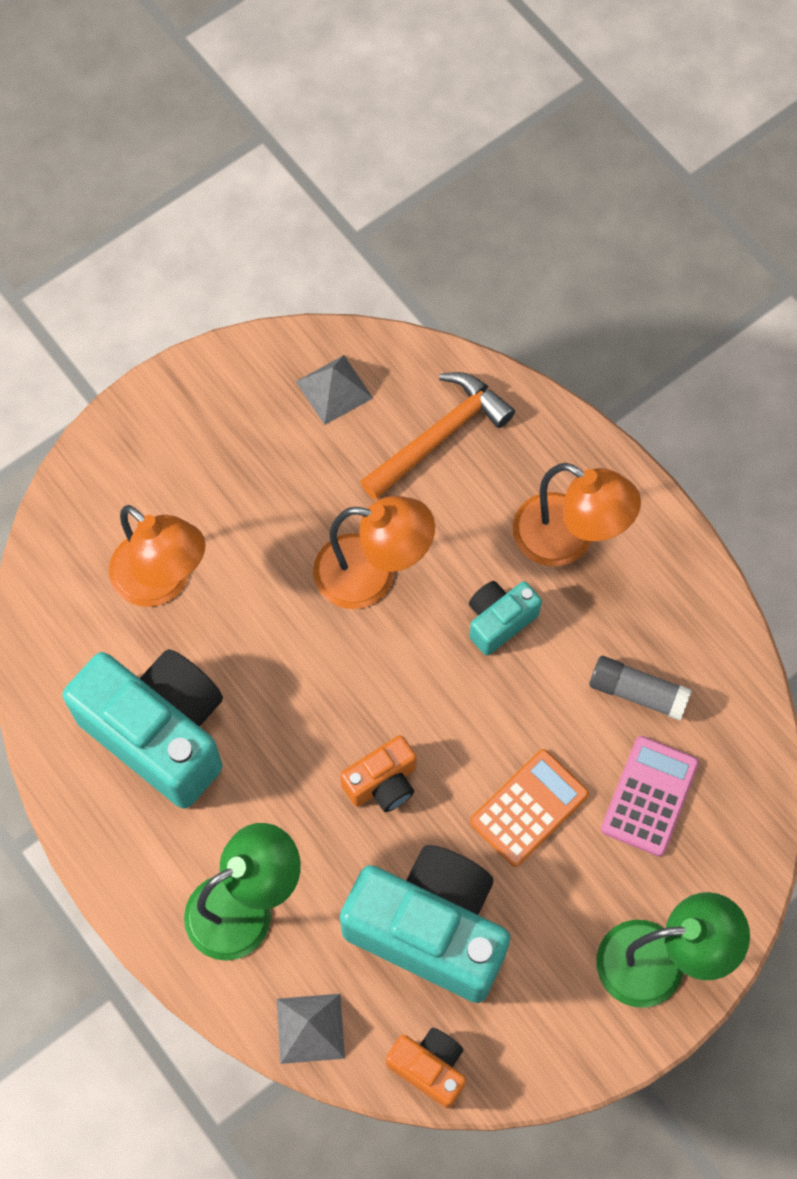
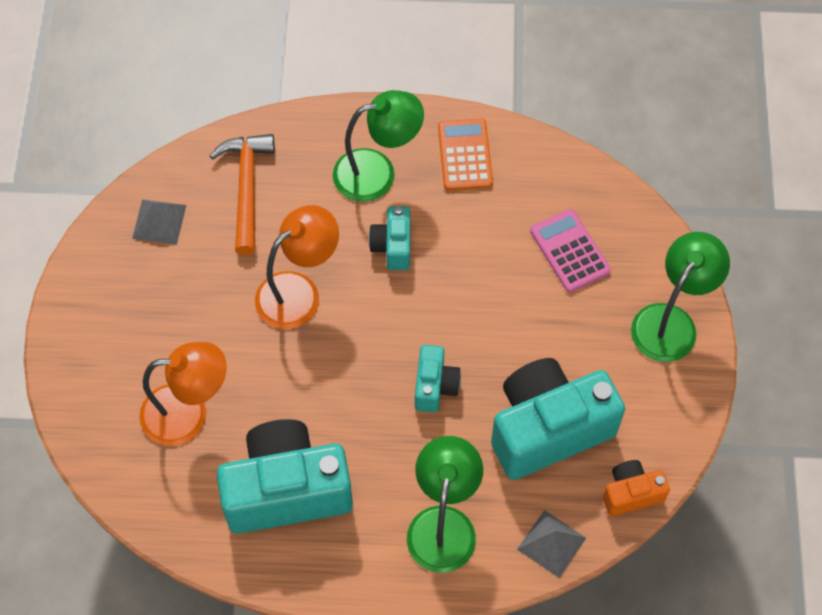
camera: 50 degrees left, 5 degrees down
(382, 783) = (435, 386): orange camera -> turquoise camera
(529, 808) = (521, 319): orange calculator -> orange calculator (465, 155)
(568, 540) = (377, 172): orange lamp -> green lamp
(637, 692) = (503, 209): grey glue stick -> none

